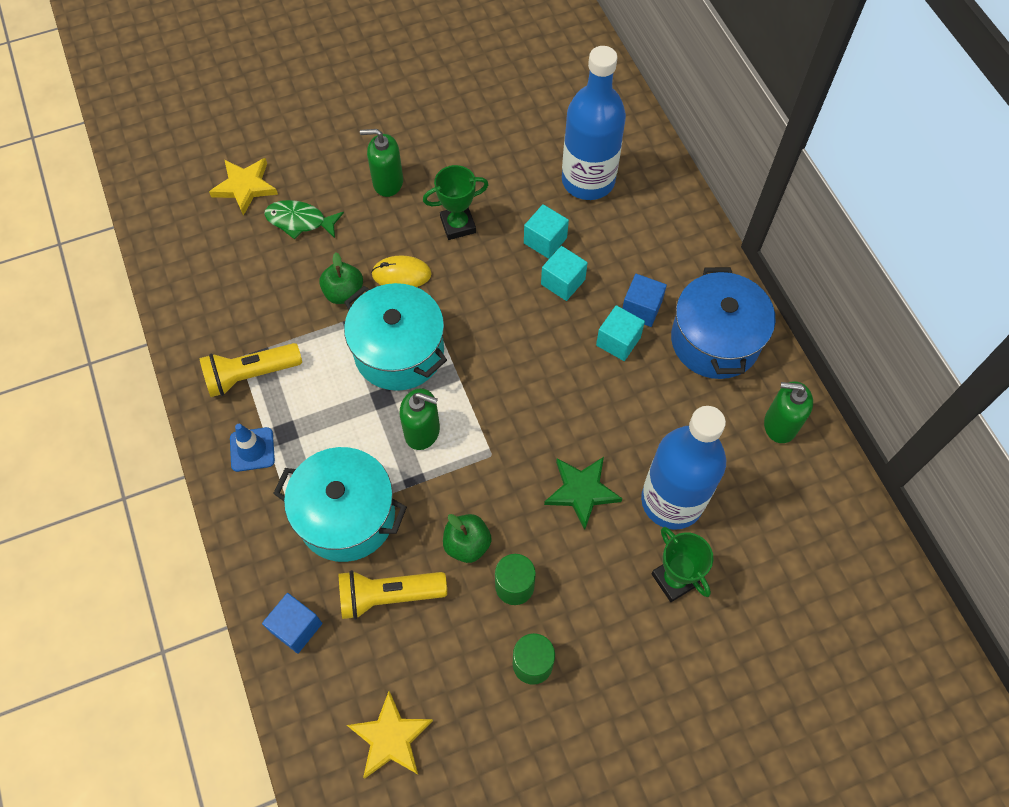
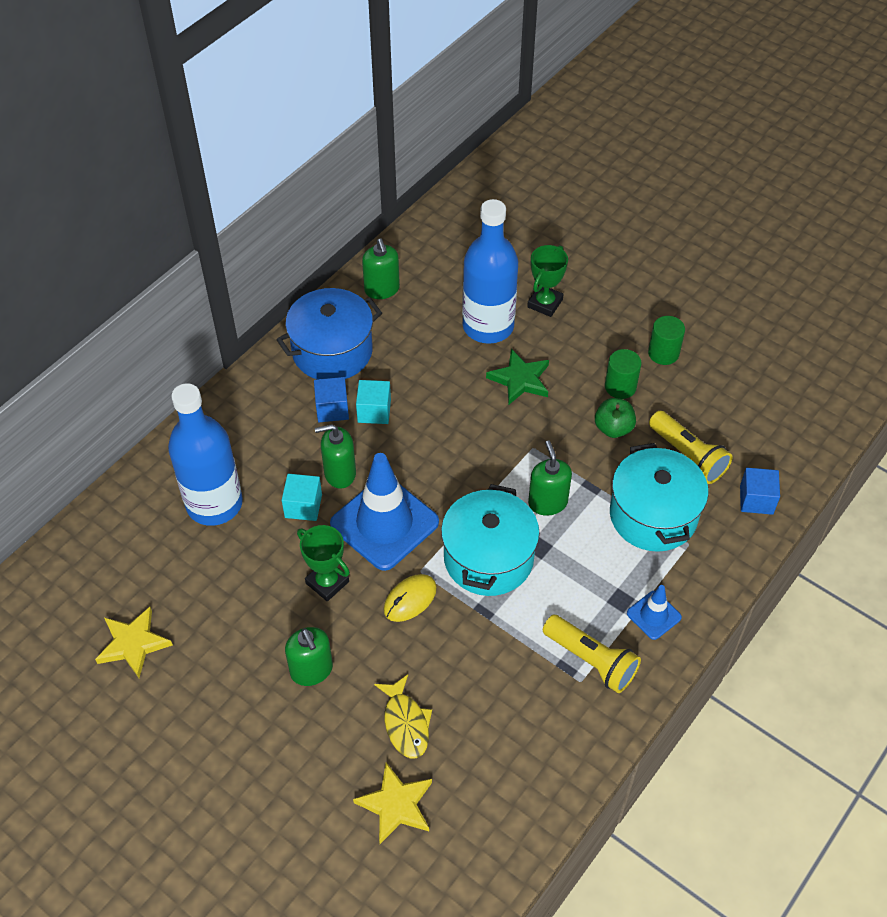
camera: 120 degrees left, 10 degrees down
(300, 221) = (405, 723): green fish -> yellow fish
(344, 293) = (460, 635): green apple -> none
(390, 738) = (774, 405): yellow star -> yellow star (133, 644)
(401, 274) = (410, 599): yellow mouse -> yellow mouse turned 75 degrees clockwise
(488, 291) = (384, 523): none -> blue traffic cone
(563, 282) = (340, 473): turquoise cube -> green soap dispenser

